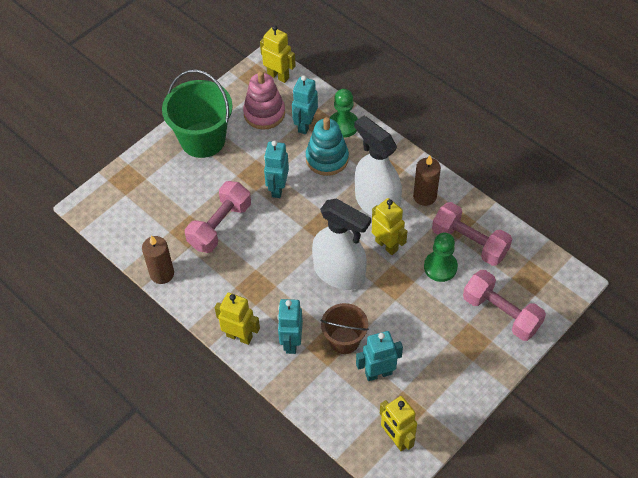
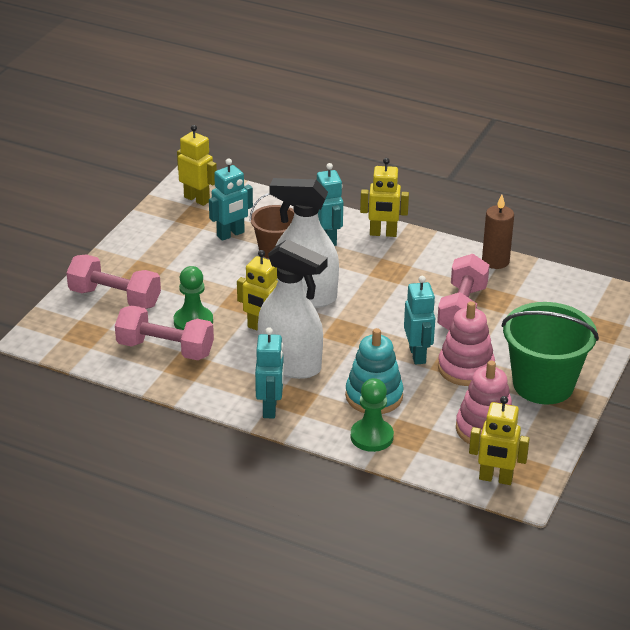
camera: 160 degrees right, 20 degrees down
(249, 167) = (466, 368): none -> pink stacking toy
(305, 125) = (422, 427): turquoise robot -> turquoise robot (270, 408)
(424, 196) = (233, 382): brown candle -> none

